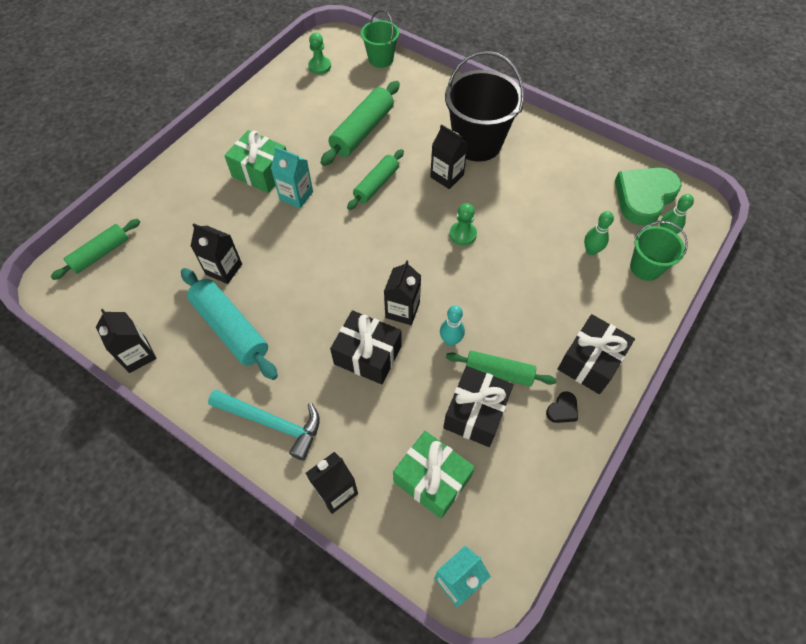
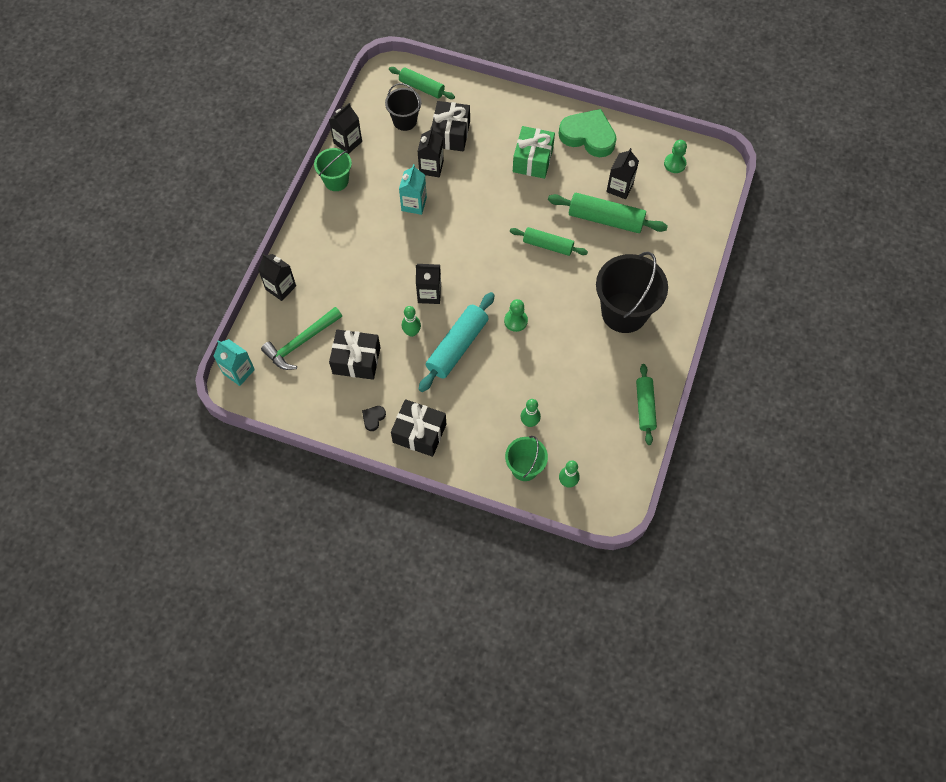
camera: 75 degrees right, 5 degrees up
(140, 282) = (405, 121): none -> black bucket
(230, 328) = (383, 189): turquoise rolling pin -> turquoise rolling pin (457, 346)
(272, 423) = (318, 237): turquoise hammer -> none
(296, 196) = (516, 192): turquoise carton -> turquoise carton (414, 204)
(367, 355) = (384, 280): black gift -> black gift (450, 134)
(380, 59) = (705, 210): green bucket -> green bucket (336, 181)
(432, 479) = (301, 343): green gift -> green hammer
(447, 176) = (576, 296): black carton -> black carton (619, 188)
(450, 340) = (412, 332): turquoise bowling pin -> green bowling pin
(499, 372) = (393, 370): green rolling pin -> green rolling pin (645, 407)
(562, 409) = (373, 418): black heart -> black heart turned 90 degrees clockwise
(644, 197) = (606, 461): green heart -> green heart (588, 136)

